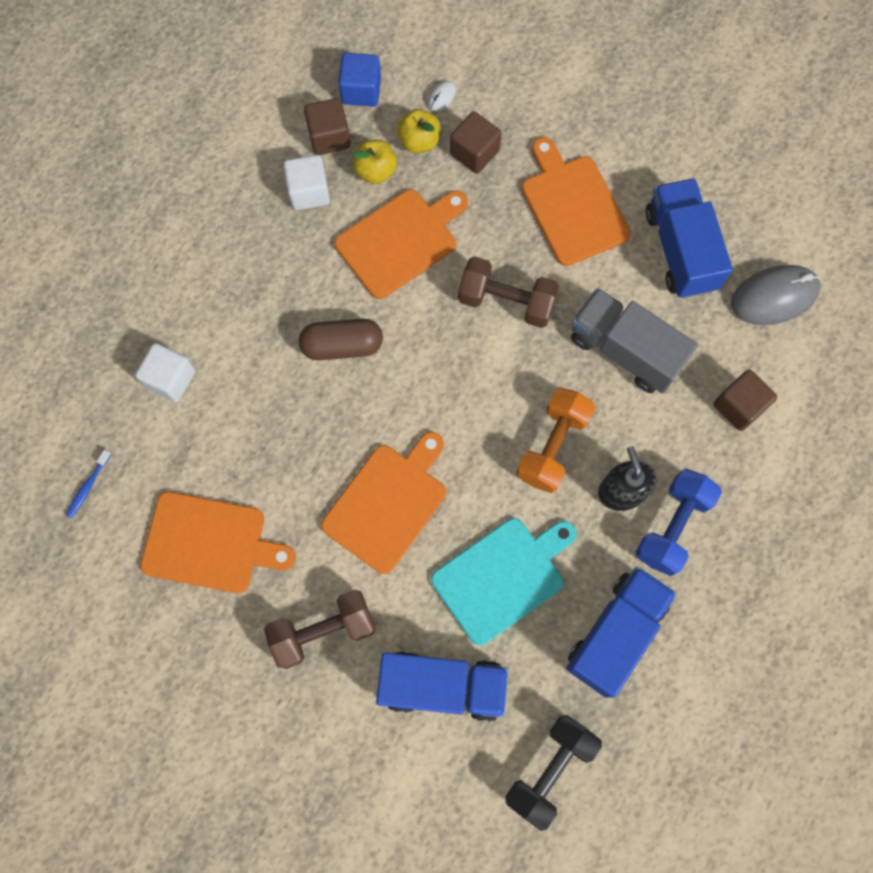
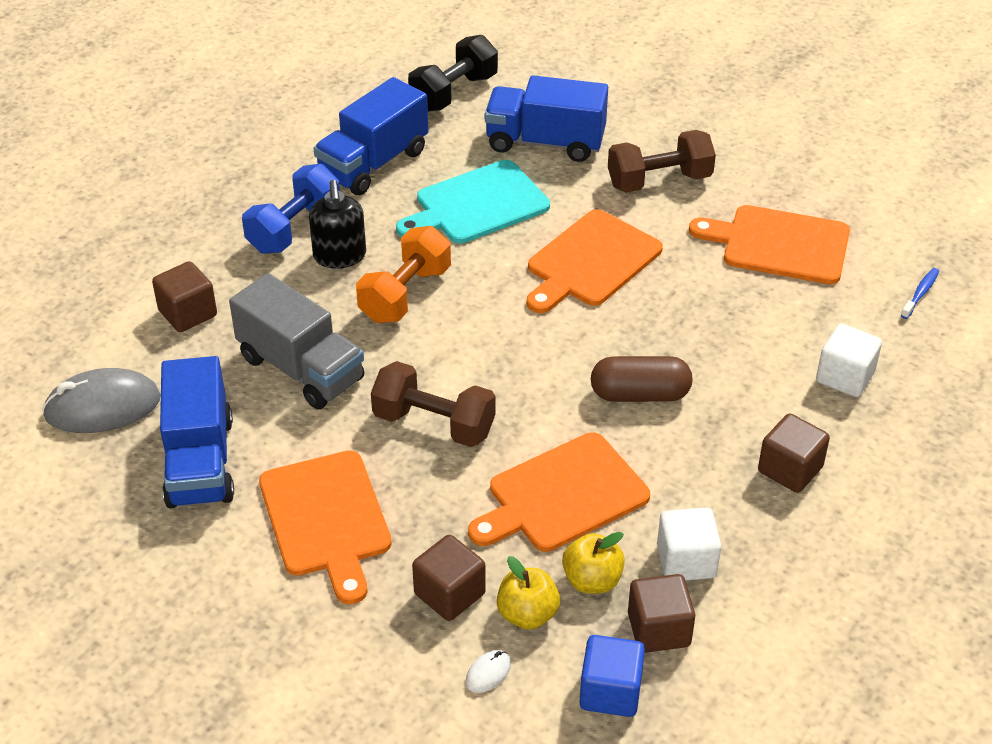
camera: 175 degrees left, 30 degrees down
(226, 279) = (790, 469): none -> brown cube

